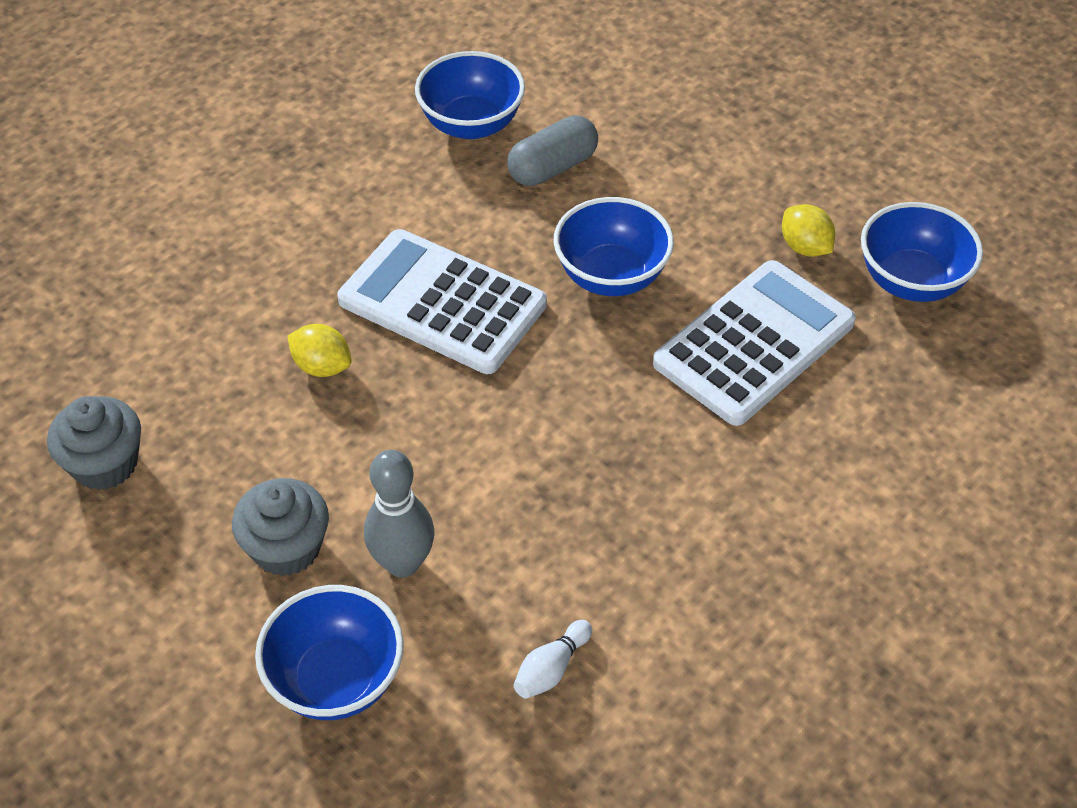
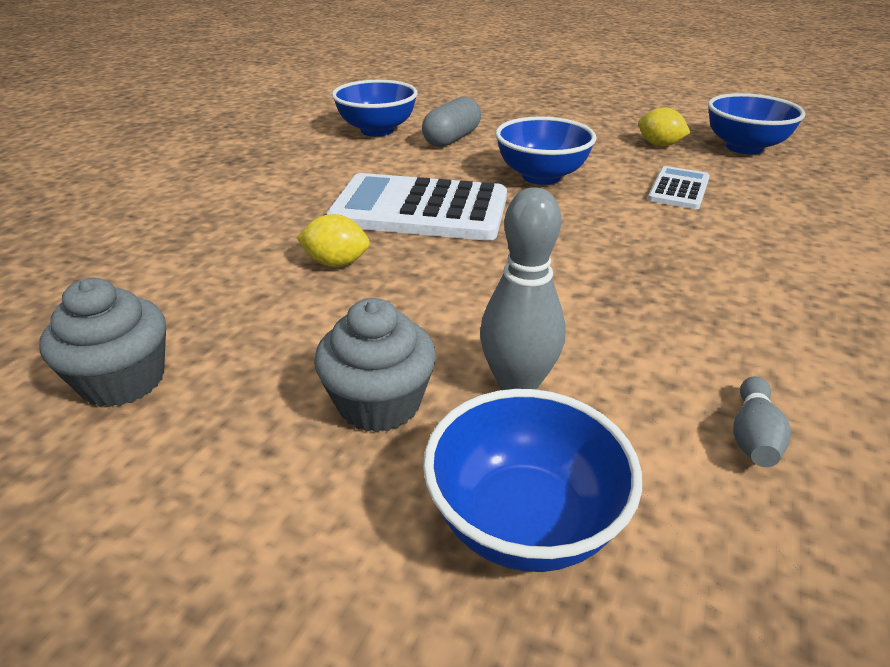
camera: 20 degrees left, 15 degrees down
(551, 669) = (753, 436): white bowling pin -> grey bowling pin
(754, 343) = (679, 189): white calculator -> white calculator, size x0.51

